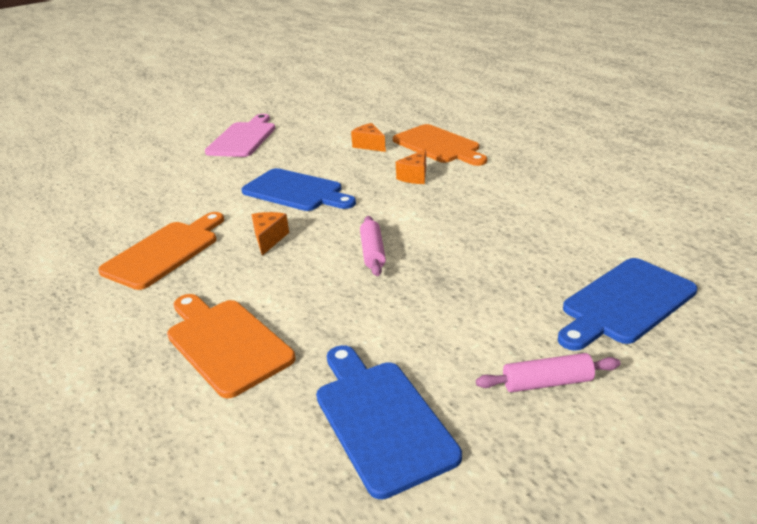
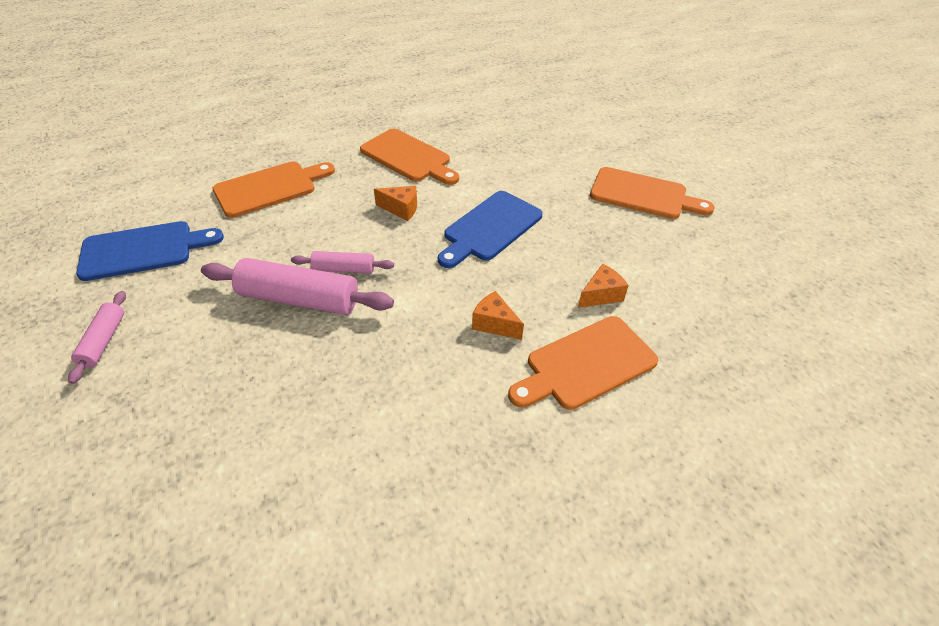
camera: 95 degrees right, 15 degrees up
(243, 138) = (643, 195): pink cutting board -> orange cutting board
(424, 267) = (299, 299): none -> pink rolling pin
(624, 303) = (148, 434): blue cutting board -> none

